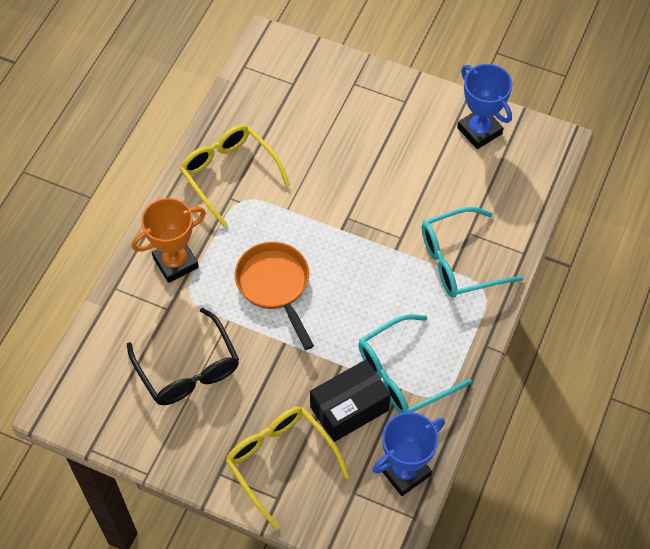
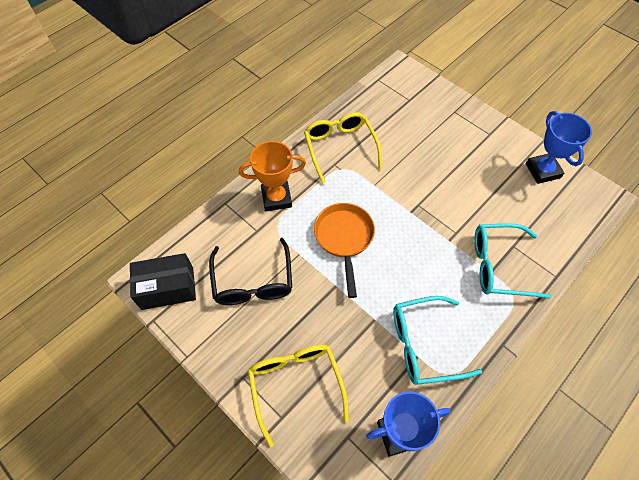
camera: 20 degrees right, 0 degrees up
(349, 408) = (369, 359): black box -> black box (167, 288)

